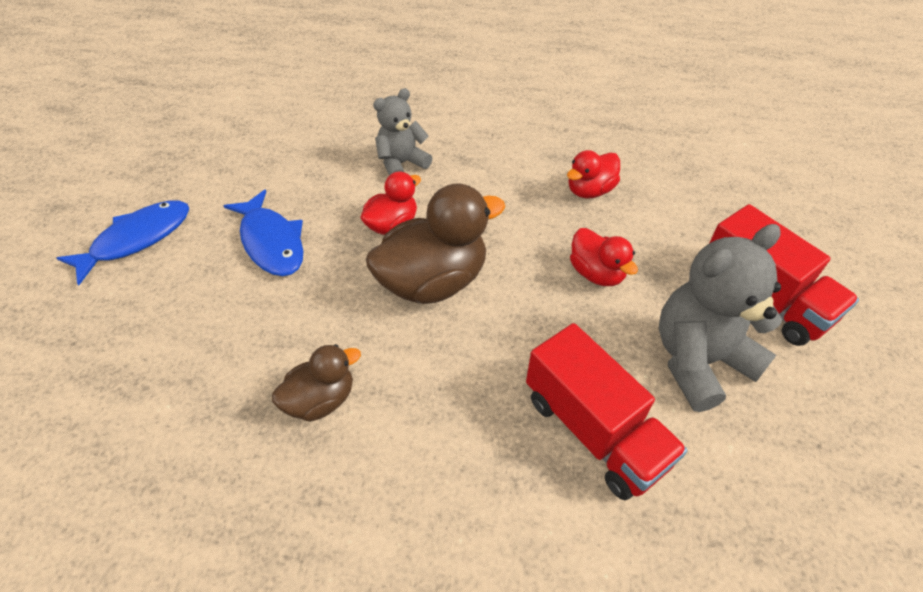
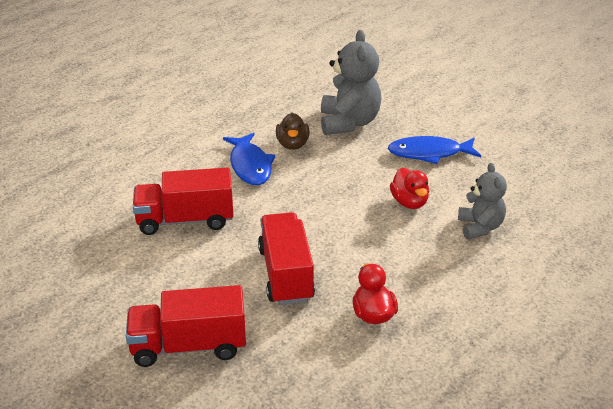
camera: 120 degrees right, 15 degrees down
(137, 239) = (468, 111): blue fish -> blue fish (250, 166)
(433, 281) = (341, 203): brown duck -> none
(596, 273) = (286, 274): red duck -> red truck
(698, 360) = (180, 283): grey teddy bear -> grey teddy bear (349, 123)

